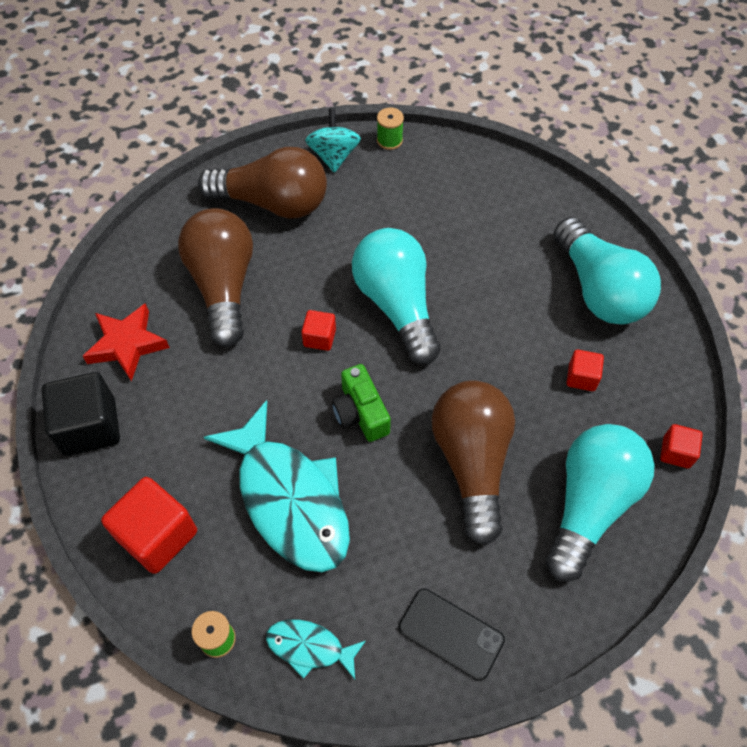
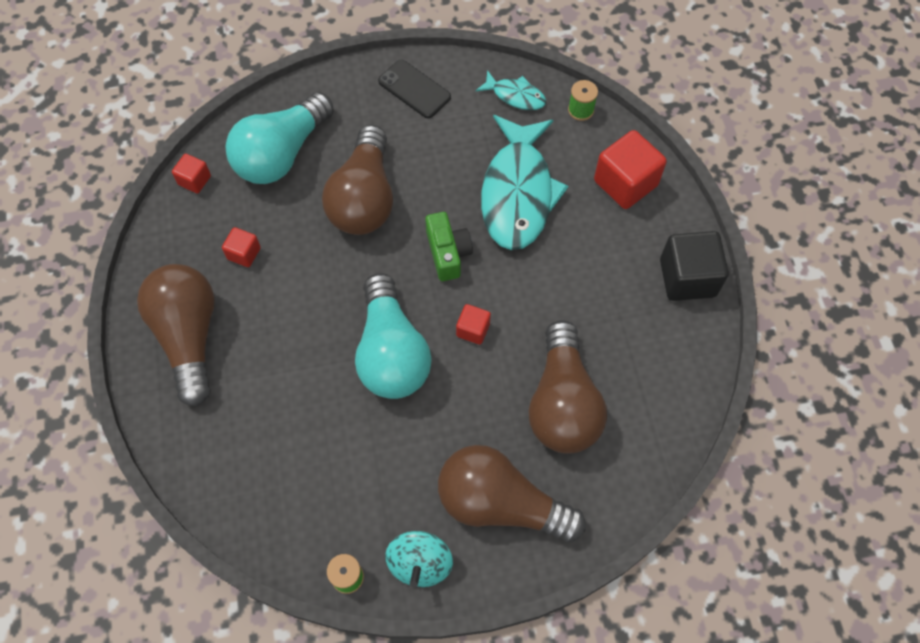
camera: 170 degrees left, 5 degrees up
(127, 344) = (658, 352): red star -> none
(290, 499) = (518, 193): turquoise fish -> turquoise fish turned 150 degrees counterclockwise
(599, 289) = (188, 336): turquoise light bulb -> brown light bulb

